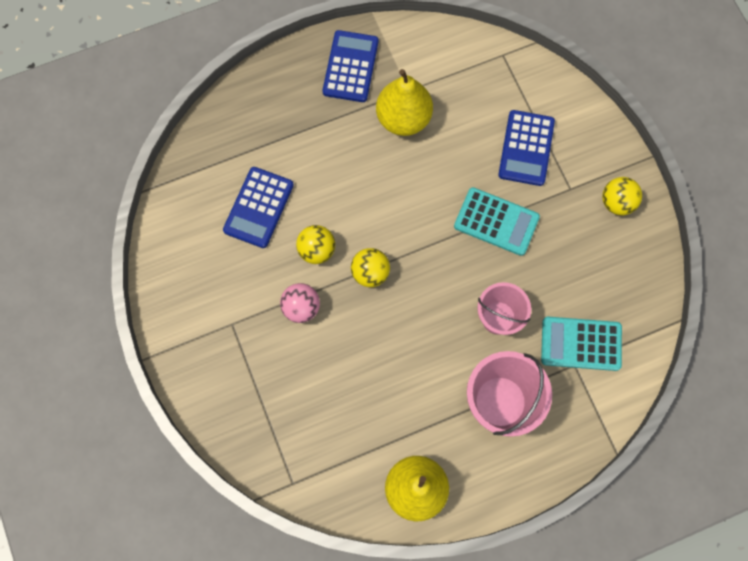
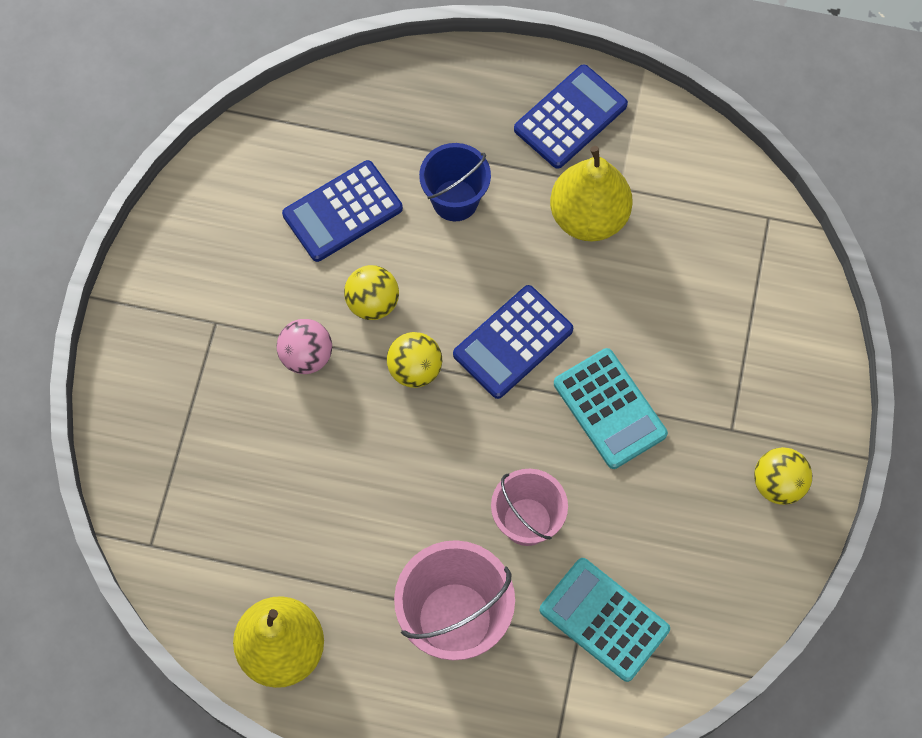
camera: 35 degrees right, 5 degrees down
(320, 158) = (455, 200): none -> blue bucket
(526, 148) = (712, 346): blue calculator -> blue calculator (513, 342)

